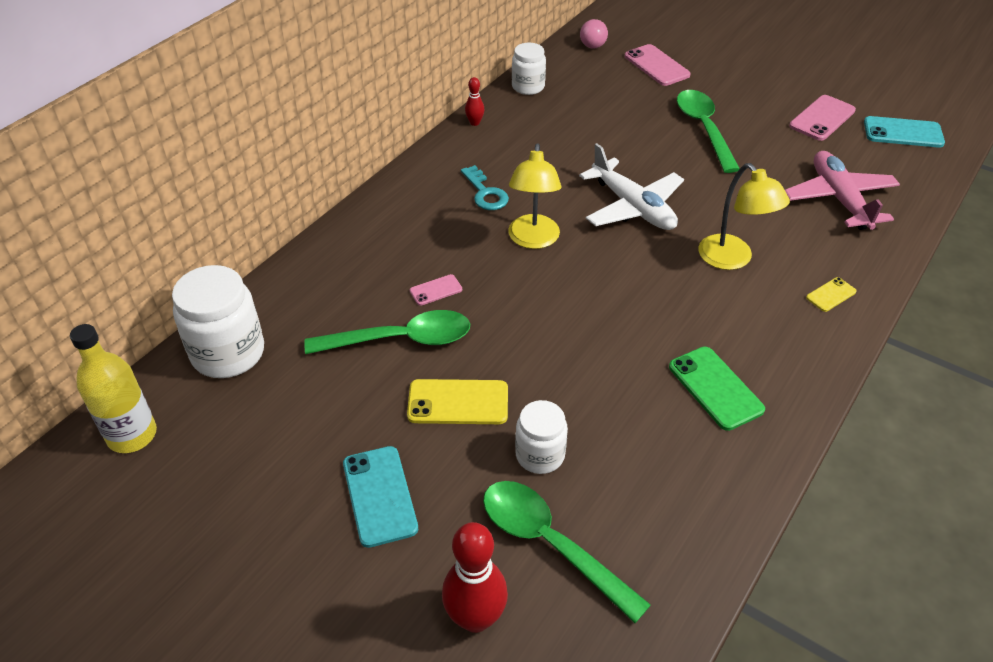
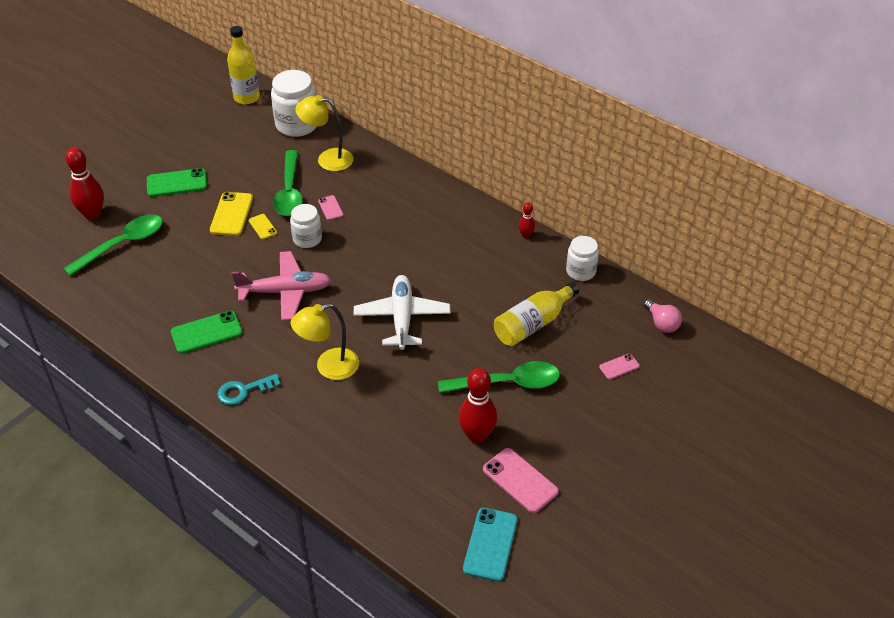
camera: 95 degrees right, 0 degrees up
(380, 496) = (177, 183): turquoise phone -> green phone
(485, 193) = (431, 236): turquoise key -> turquoise key (244, 391)
(533, 240) = (372, 258): yellow lamp -> yellow lamp (327, 159)
(540, 455) = (182, 245): white jar -> white jar (307, 239)
(592, 43) = (661, 323): pink light bulb -> pink light bulb turned 120 degrees counterclockwise
(615, 115) = (533, 324): none -> yellow bottle
(633, 207) = (402, 318): white plane -> white plane turned 120 degrees clockwise
(657, 66) = (619, 367): pink phone -> pink phone, size x0.55
(781, 145) = (477, 436): none -> red bowling pin
(831, 295) = (276, 419): yellow phone -> yellow phone (262, 227)
(839, 199) = (392, 458): pink plane -> pink plane (285, 292)

